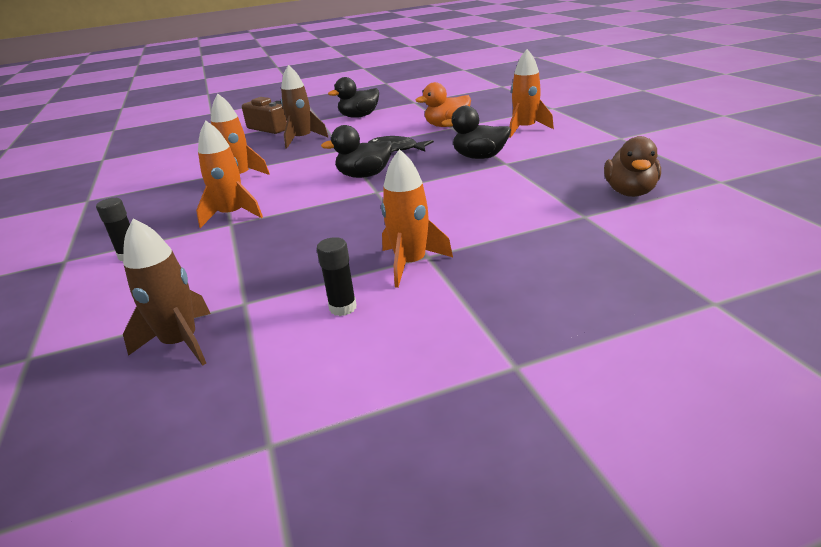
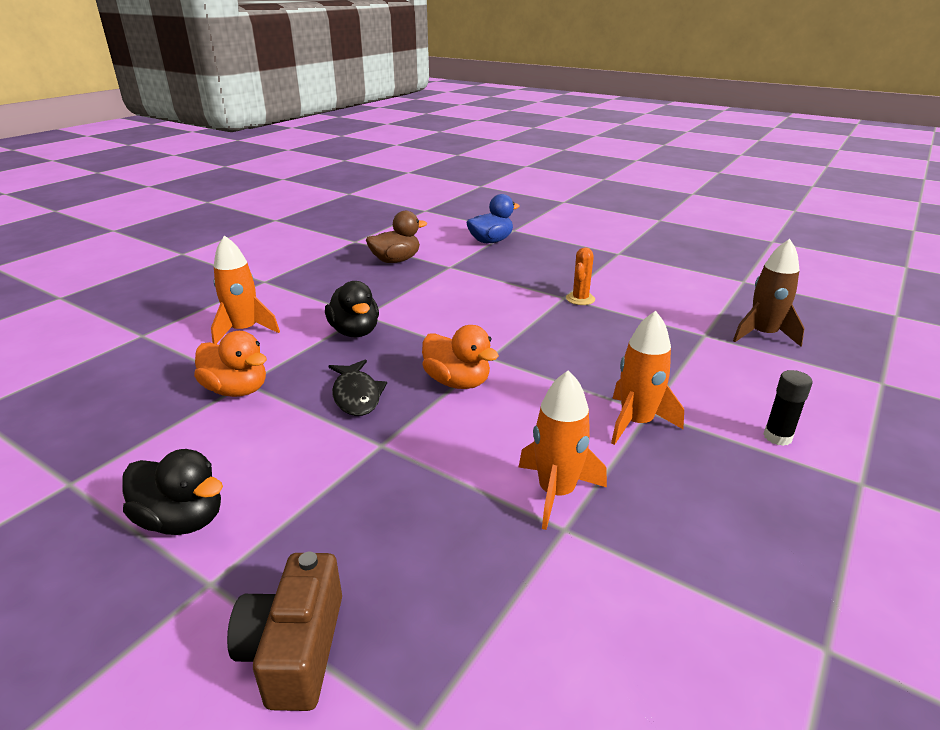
camera: 130 degrees left, 0 degrees up
(302, 139) = (355, 525): brown rocket -> none
(343, 308) = (651, 302): black glue stick -> none
(364, 175) = (457, 382): black duck -> orange duck
(411, 264) = (580, 299): orange rocket -> orange cactus
(663, 265) = (491, 241): none -> blue duck

